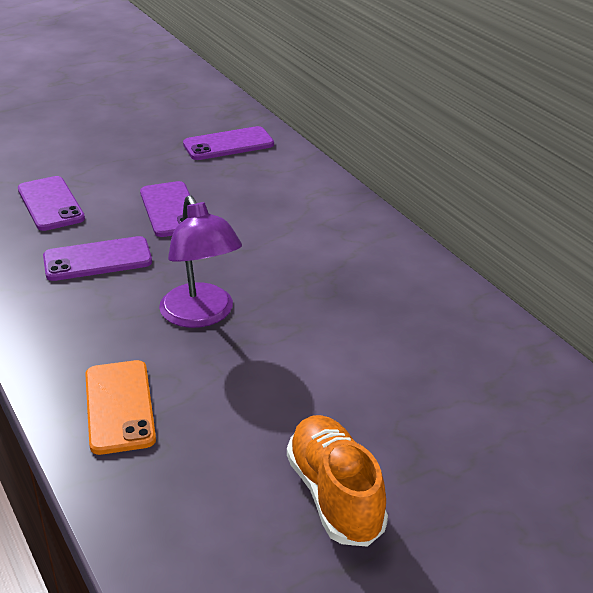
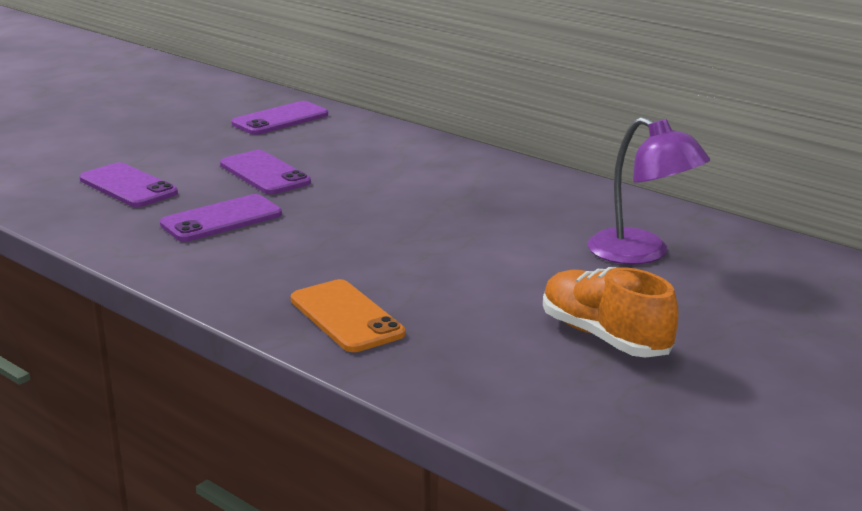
camera: 20 degrees left, 10 degrees down
(202, 315) = (369, 242): purple lamp -> purple lamp (641, 253)

